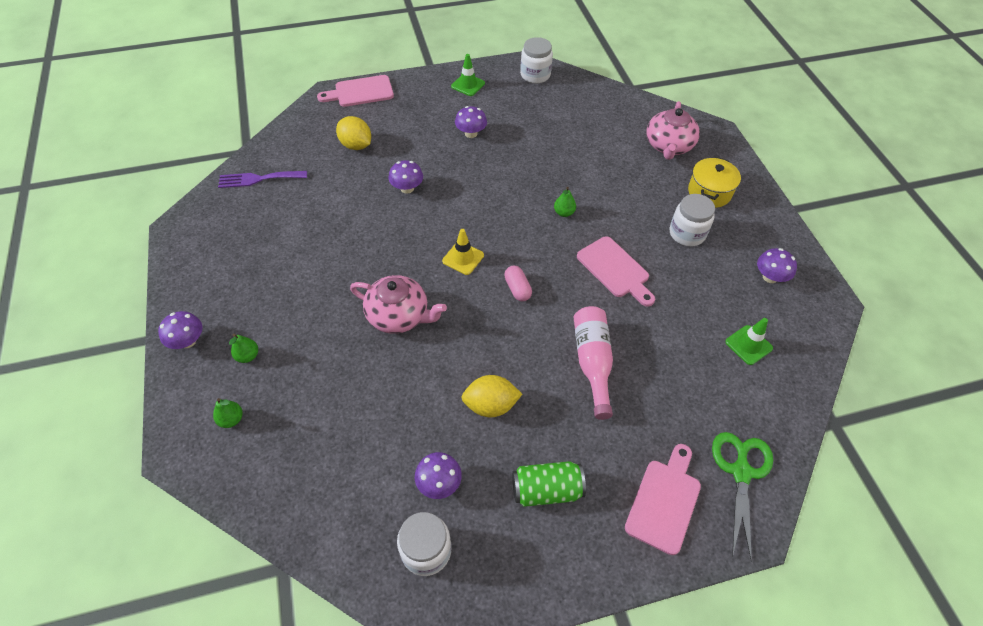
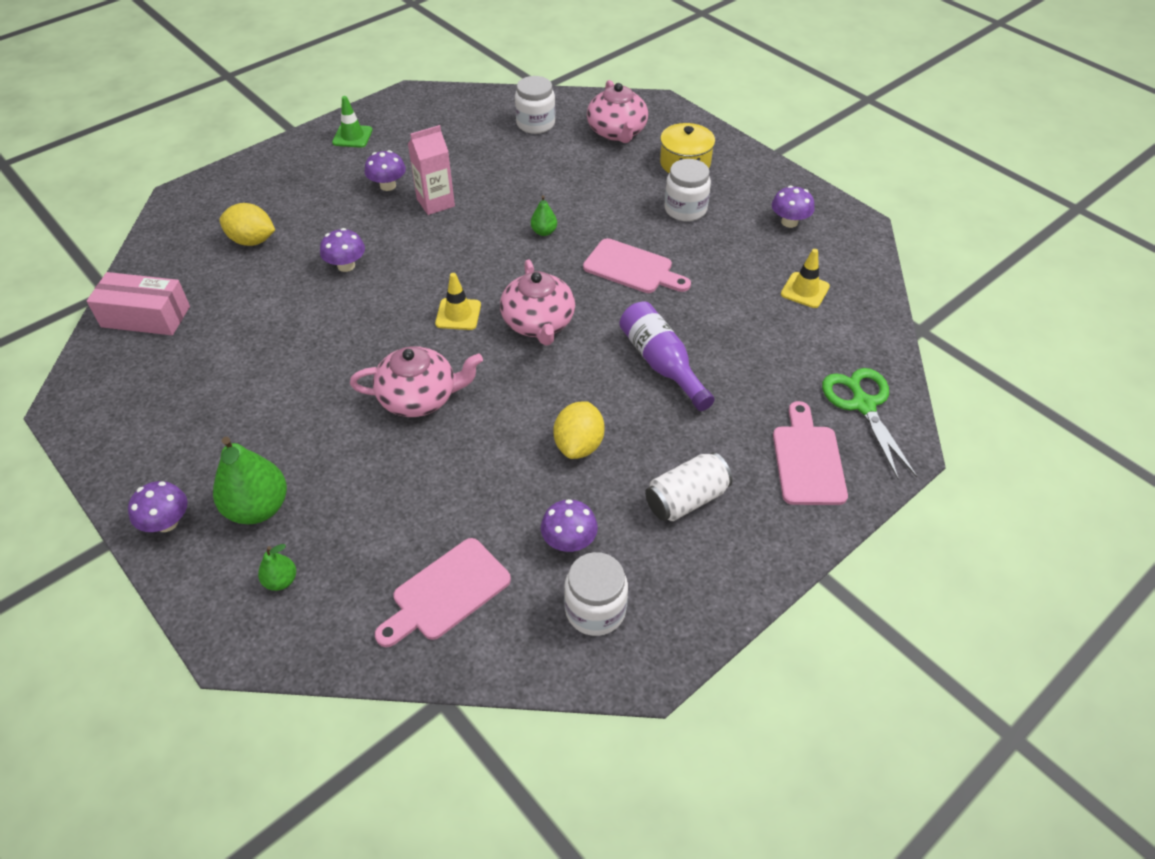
camera: 25 degrees left, 5 degrees down
(248, 356) = (258, 508): green pear -> green pear, size x2.01
(259, 179) = (146, 316): purple fork -> pink box
(360, 92) = (220, 182): pink cutting board -> pink cutting board (446, 593)
(490, 405) = (579, 445): yellow lemon -> yellow lemon turned 45 degrees counterclockwise
(497, 159) = (435, 203): none -> pink carton
(517, 289) = (538, 323): pink capsule -> pink teapot
(535, 75) = (426, 104): white jar -> white jar (535, 124)
(546, 490) = (686, 499): green can -> white can
(592, 363) = (662, 364): pink bottle -> purple bottle
(748, 345) = (805, 290): green traffic cone -> yellow traffic cone

